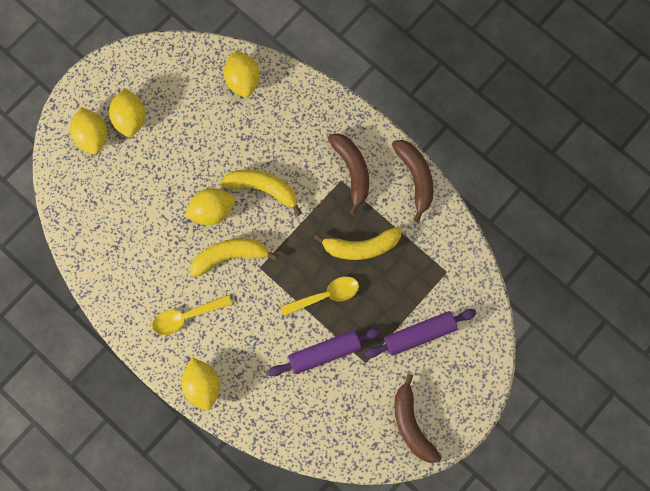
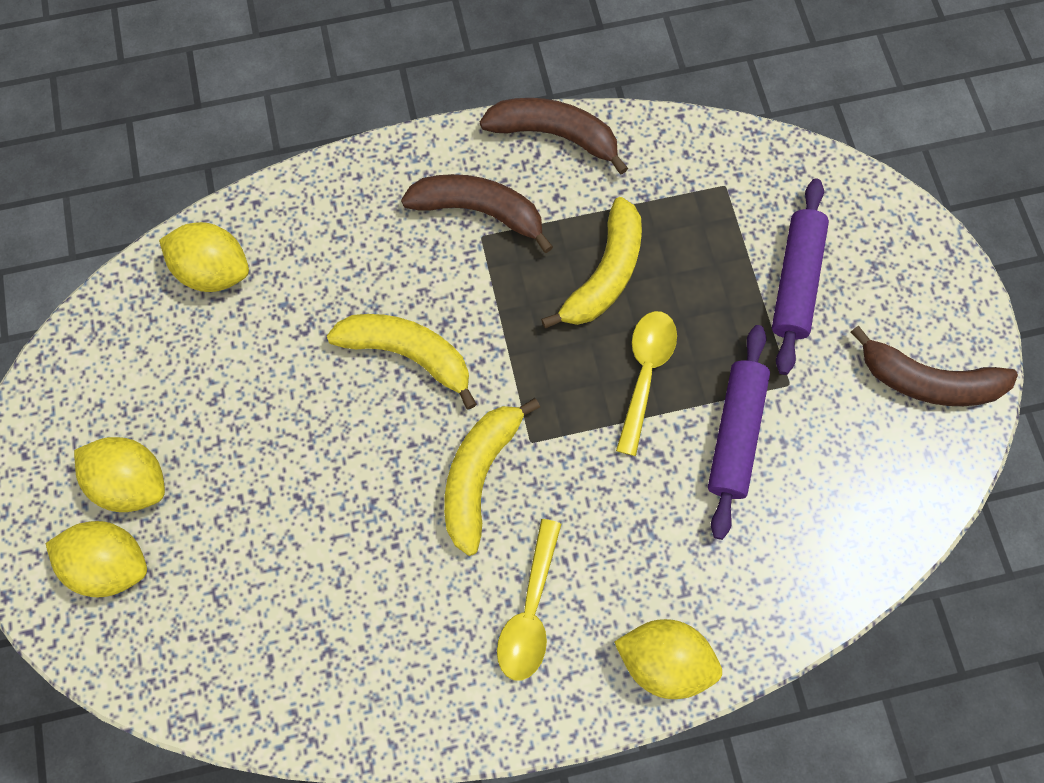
camera: 55 degrees left, 5 degrees down
(212, 211) = (385, 454): yellow lemon -> none
(263, 188) = (408, 354): yellow banana -> yellow banana turned 60 degrees clockwise

